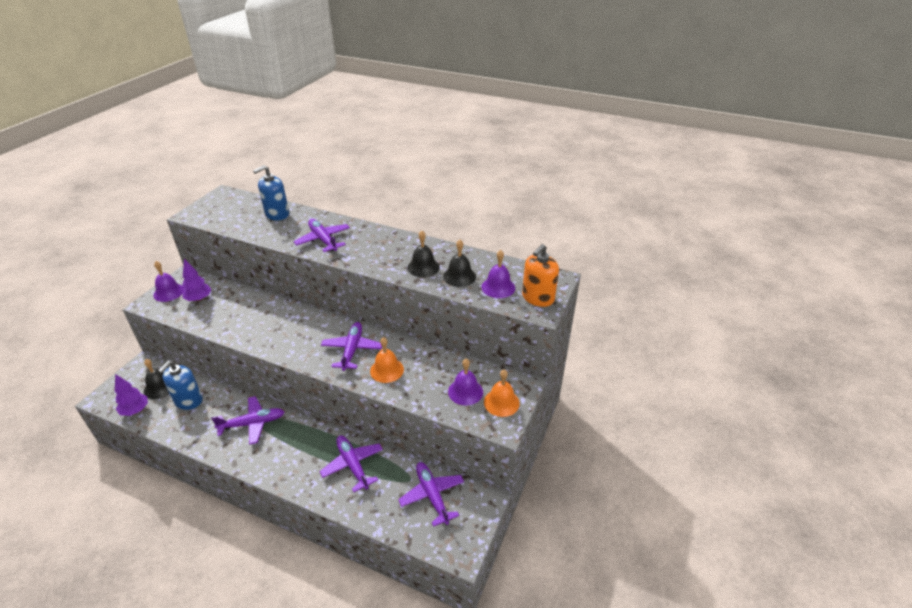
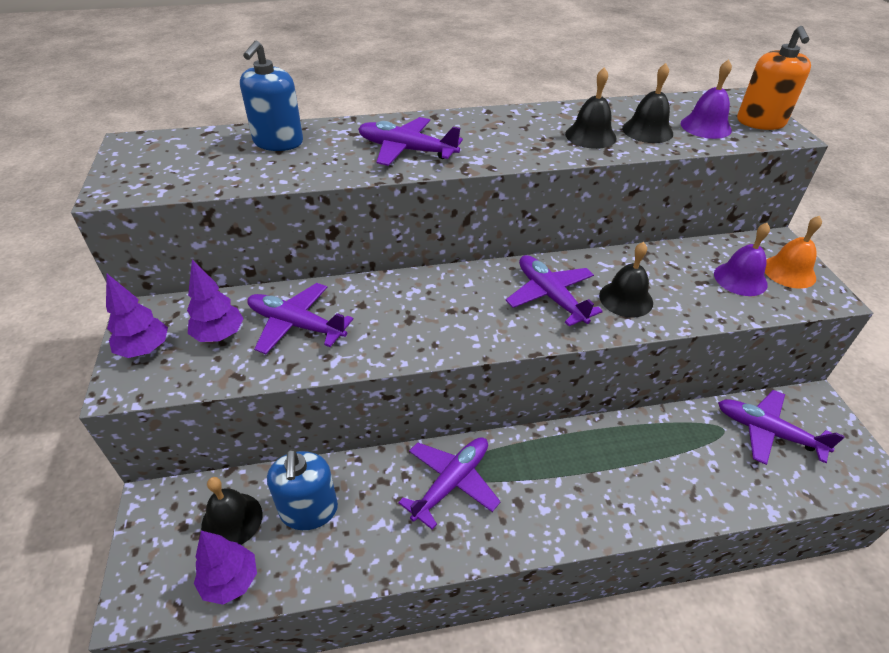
camera: 35 degrees left, 5 degrees up
(169, 292) = (145, 349): purple bell -> purple tree
(353, 465) = (645, 454): purple plane -> purple plane (296, 325)
(387, 370) = (626, 299): orange bell -> black bell

